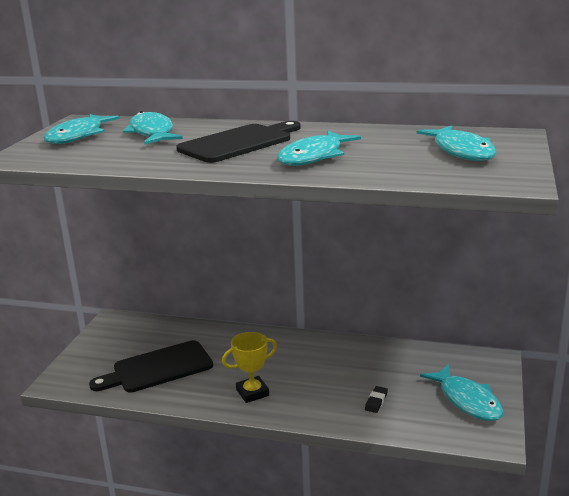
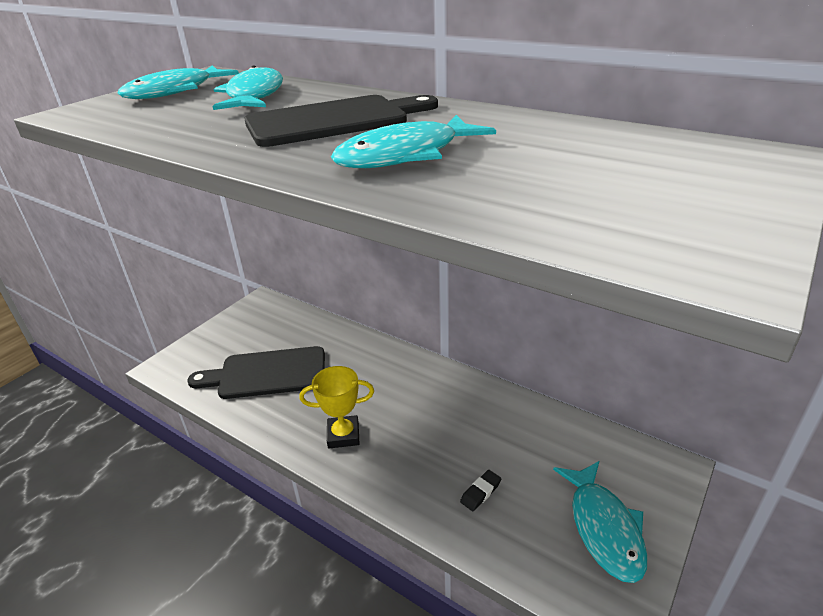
camera: 20 degrees right, 10 degrees up
(461, 151) = (651, 176): turquoise fish -> none

